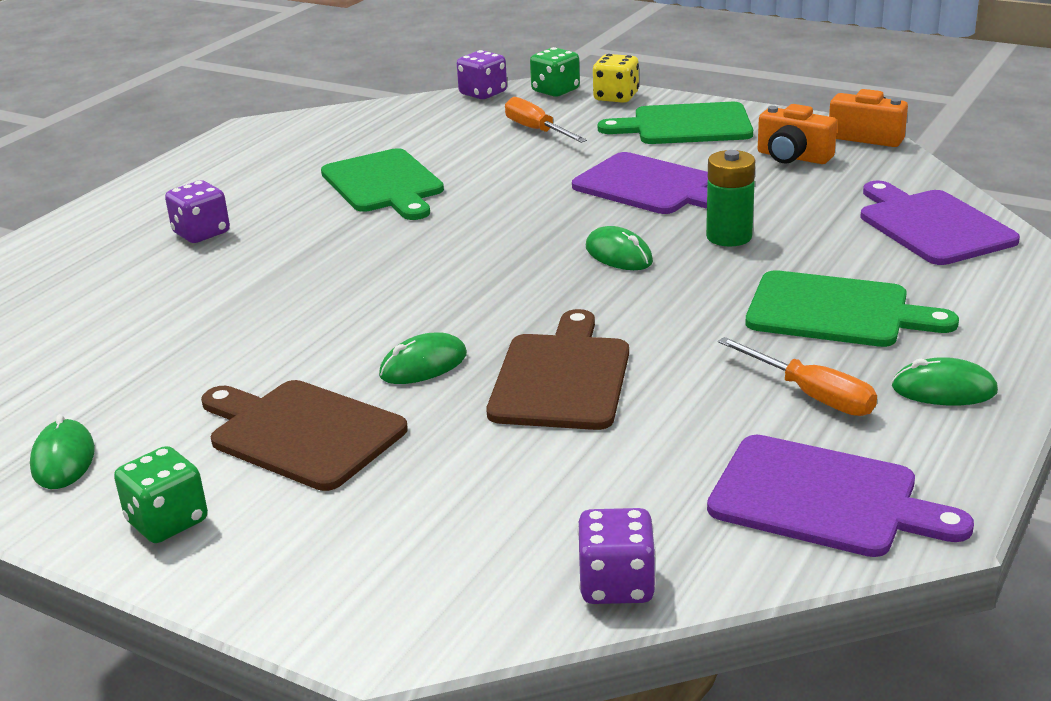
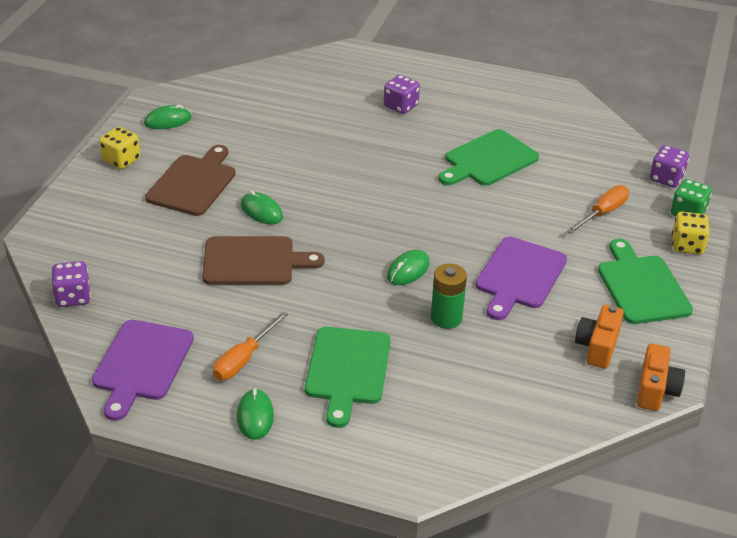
camera: 75 degrees right, 10 degrees up
(167, 521) = (121, 160): green dice -> yellow dice
(932, 225) = (490, 422): purple cutting board -> none

